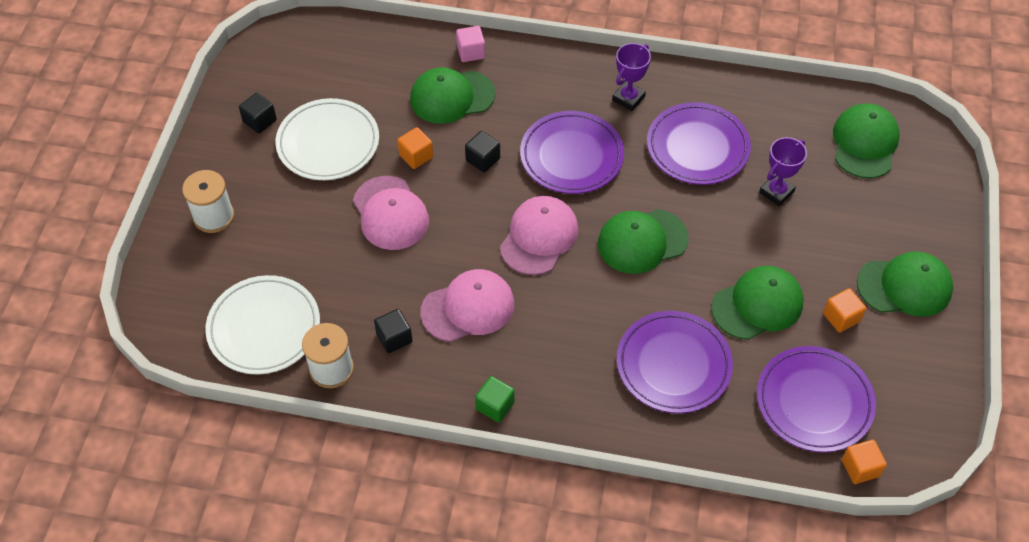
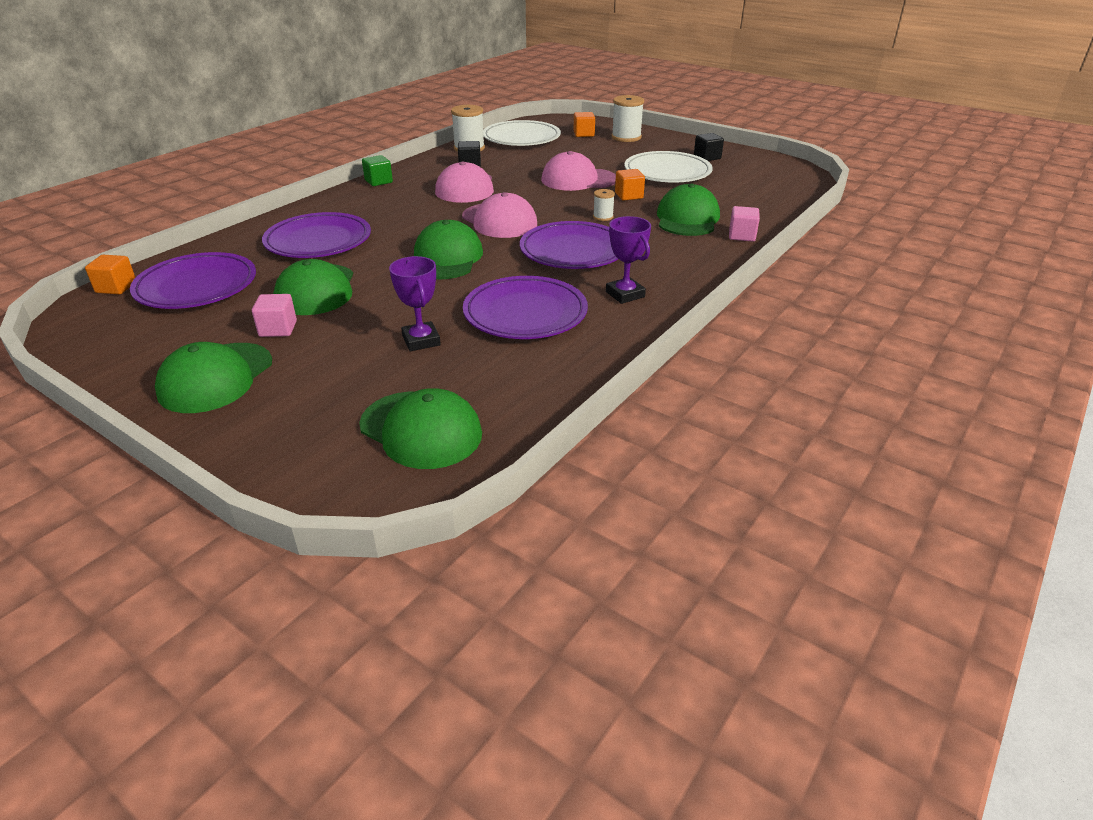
camera: 115 degrees right, 20 degrees down
(483, 159) = (603, 217): black cube -> white spool
(826, 291) = (278, 329): none -> pink cube
(841, 317) = (243, 327): orange cube -> orange cube (583, 134)

